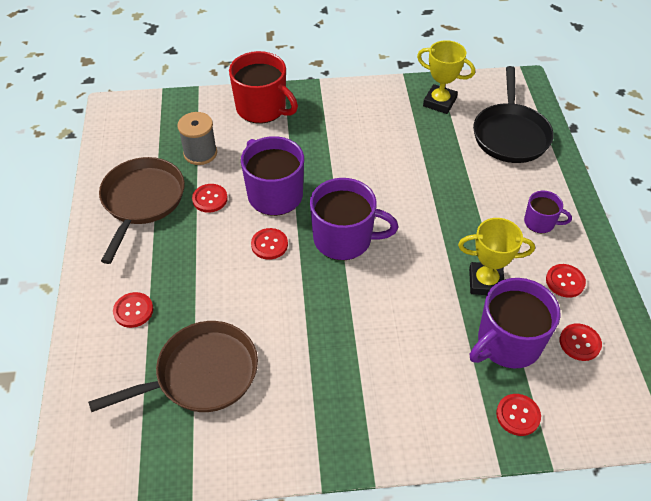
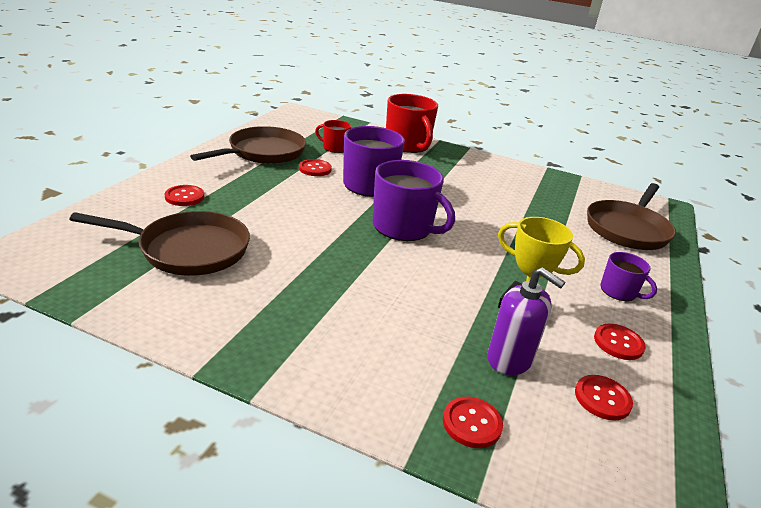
camera: 25 degrees right, 20 degrees down
(200, 153) = (334, 148): grey spool -> red mug
(269, 244) = (334, 206): red button -> none
(439, 102) = (569, 190): yellow trophy -> none
(508, 343) = (510, 359): purple mug -> purple soap dispenser
(510, 134) = (628, 229): black pan -> brown pan

